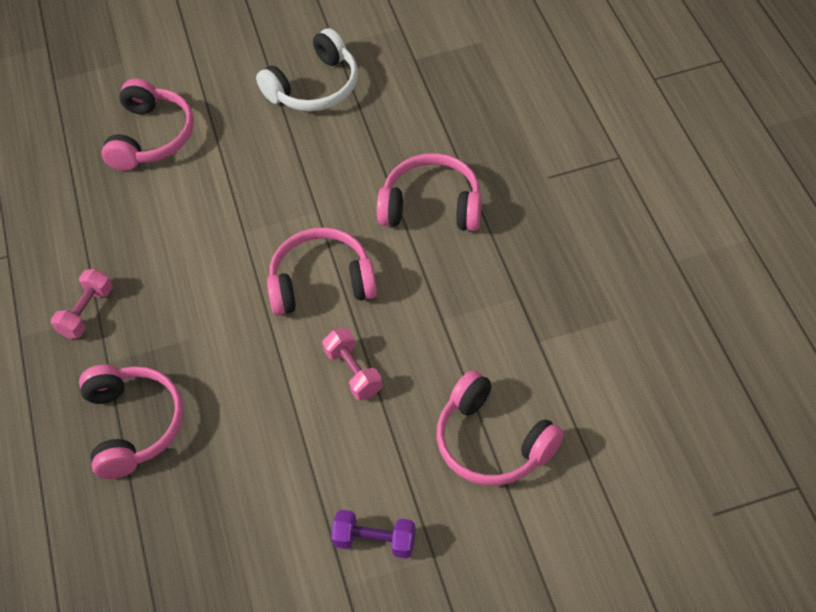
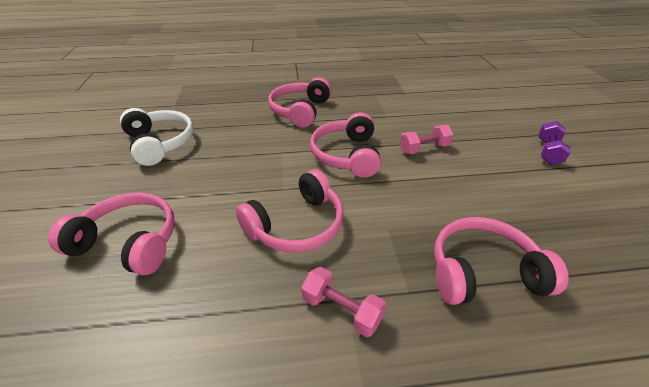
camera: 85 degrees left, 15 degrees down
(492, 442) = (470, 110): pink headphones -> pink headphones (296, 225)

